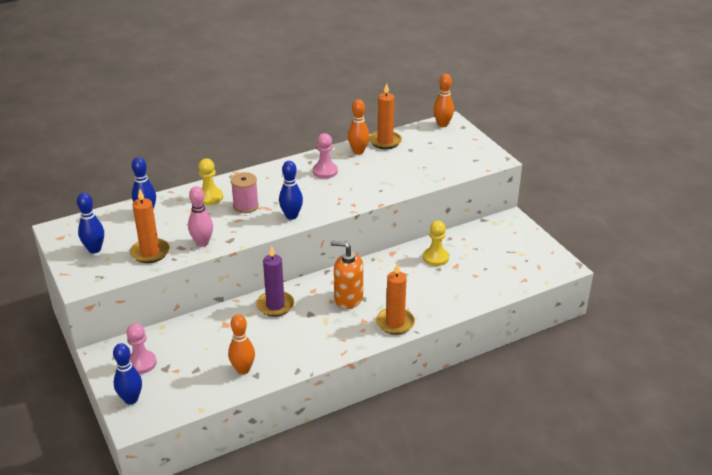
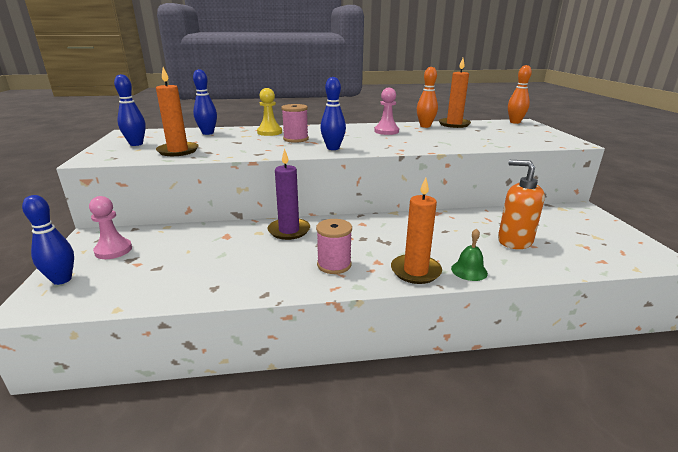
camera: 20 degrees right, 10 degrees down
(202, 243) = (231, 152): pink bowling pin -> none
(243, 369) = (205, 279): orange bowling pin -> none
(332, 332) = (334, 265): none -> pink spool
(348, 299) = (370, 239): orange soap dispenser -> orange soap dispenser (514, 241)
(433, 313) = (469, 270): none -> green bell
(435, 258) = (486, 224): yellow pawn -> none

